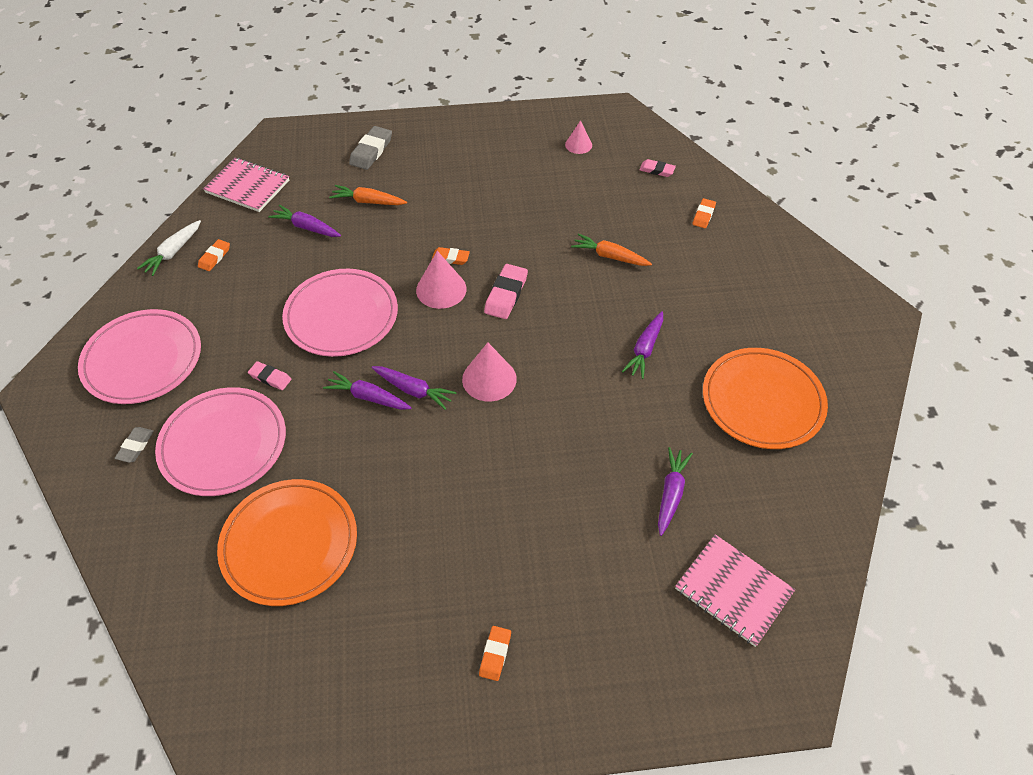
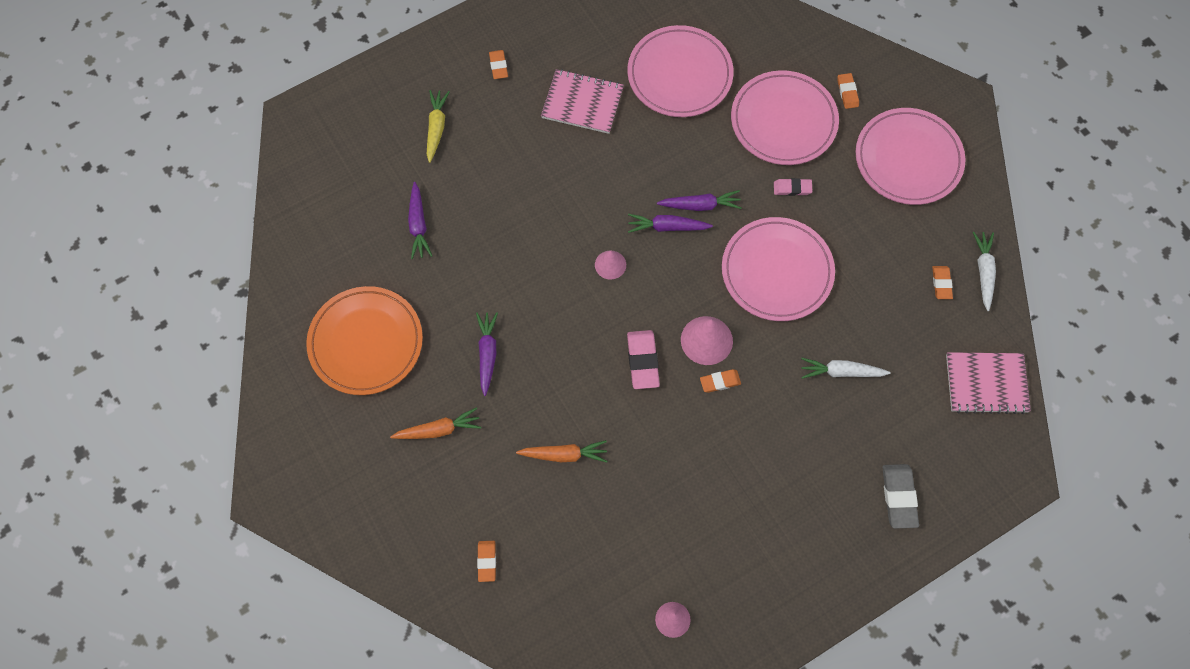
camera: 155 degrees right, 15 degrees up
(135, 446) = (847, 92): grey eraser -> orange eraser
(289, 544) = (679, 75): orange plate -> pink plate
(306, 227) = (885, 357): purple carrot -> none
(348, 230) = (841, 372): none -> white carrot
(368, 201) = (849, 419): orange carrot -> orange carrot (438, 430)
(489, 379) = (610, 264): pink cone -> pink cone, size x0.62
(608, 601) = (436, 128): none -> yellow carrot
(657, 170) = (564, 615): pink eraser -> none
(733, 591) = (350, 170): pink notebook -> pink notebook (582, 103)

